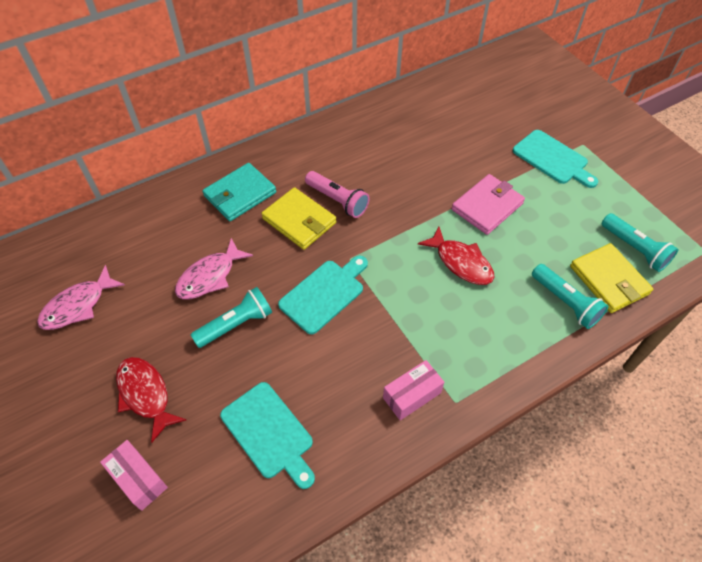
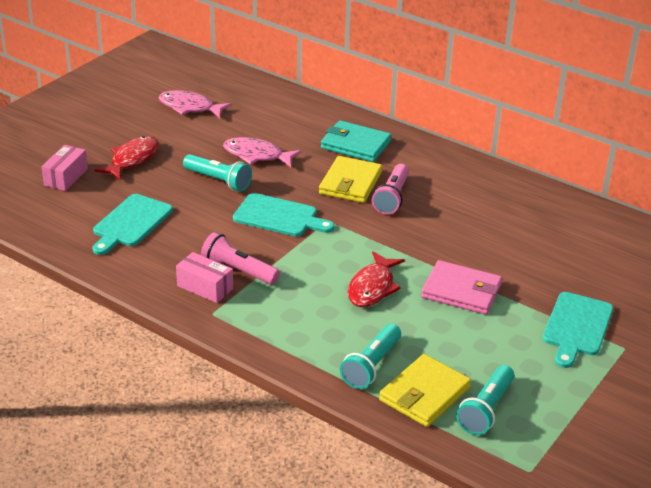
camera: 65 degrees right, 20 degrees down
(396, 357) = (238, 271): none -> pink flashlight

